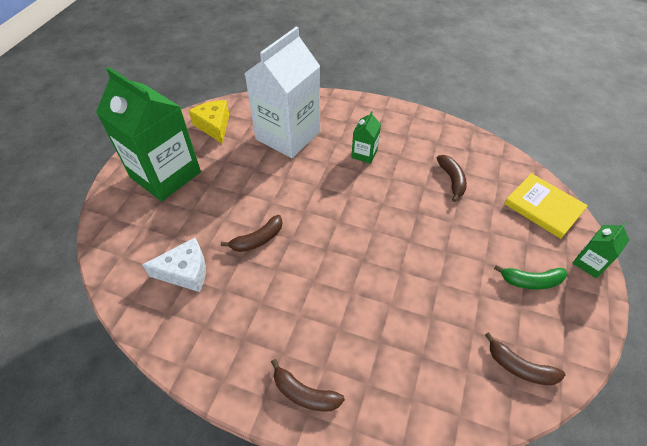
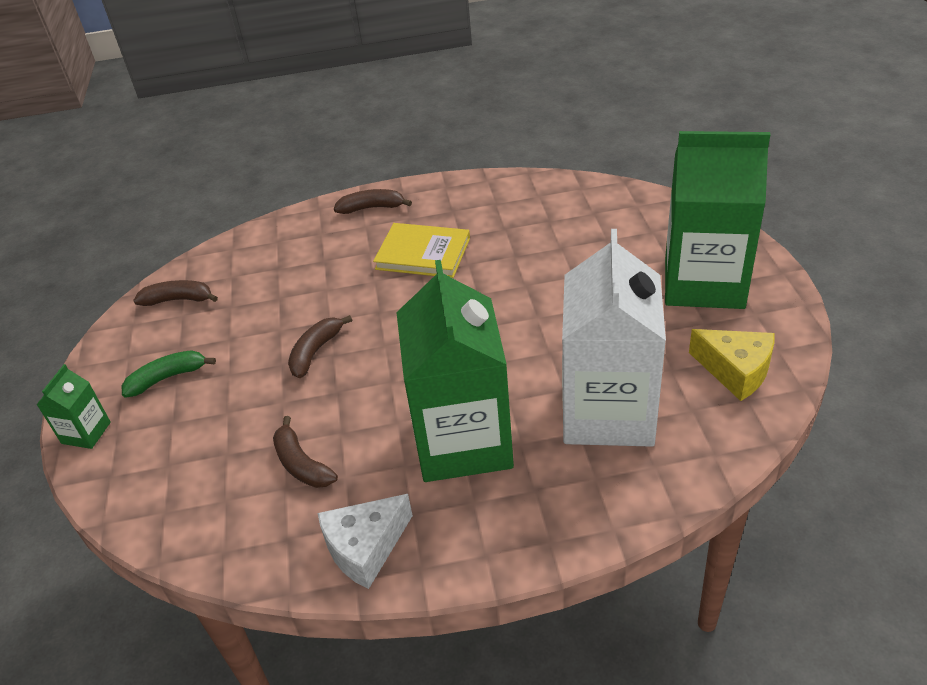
camera: 155 degrees right, 10 degrees down
(185, 272) = (557, 223): white cheese -> white cheese (365, 548)
(258, 239) = (513, 276): brown banana -> brown banana (315, 352)
(364, 154) = (463, 441): green carton -> green carton, size x2.33
(543, 207) = (147, 486): yellow book -> yellow book (423, 253)

